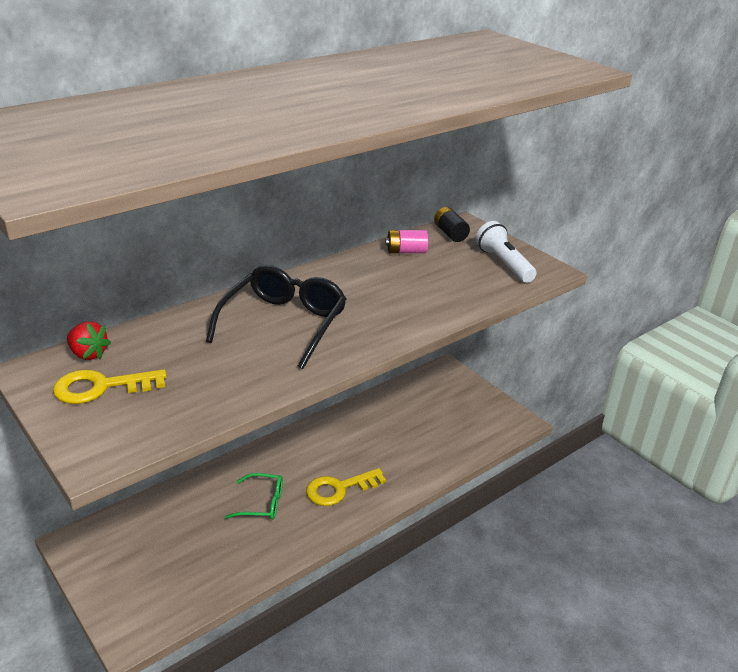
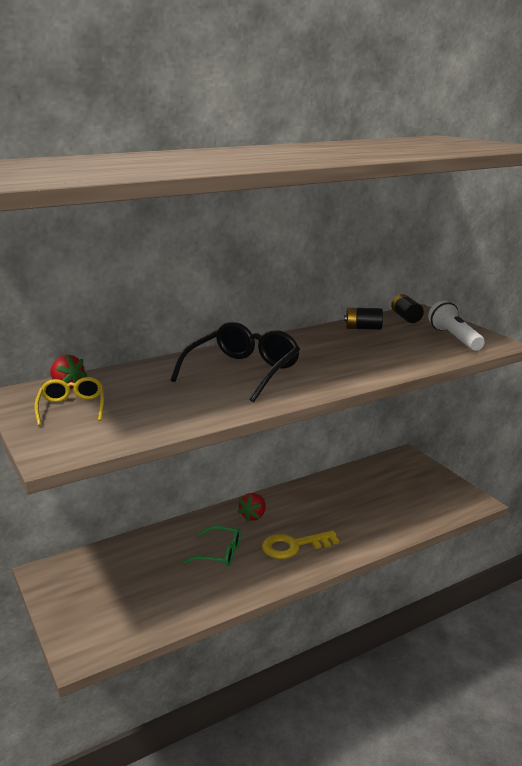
camera: 10 degrees right, 10 degrees down
(101, 387) = (72, 407): yellow key -> yellow glasses
(293, 455) = (253, 516): none -> red strawberry
(406, 251) = (363, 328): pink battery -> black battery

